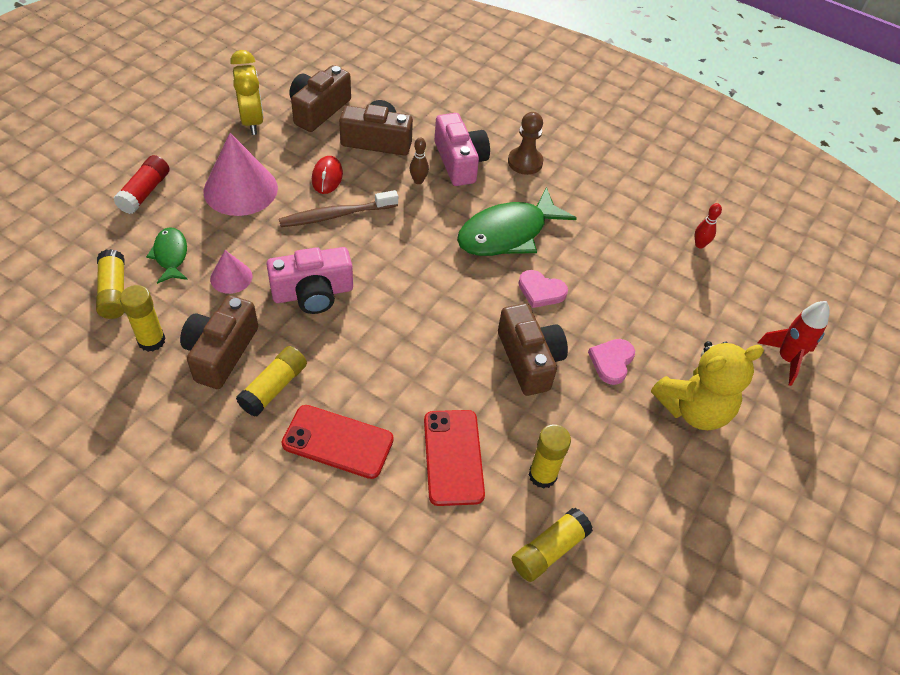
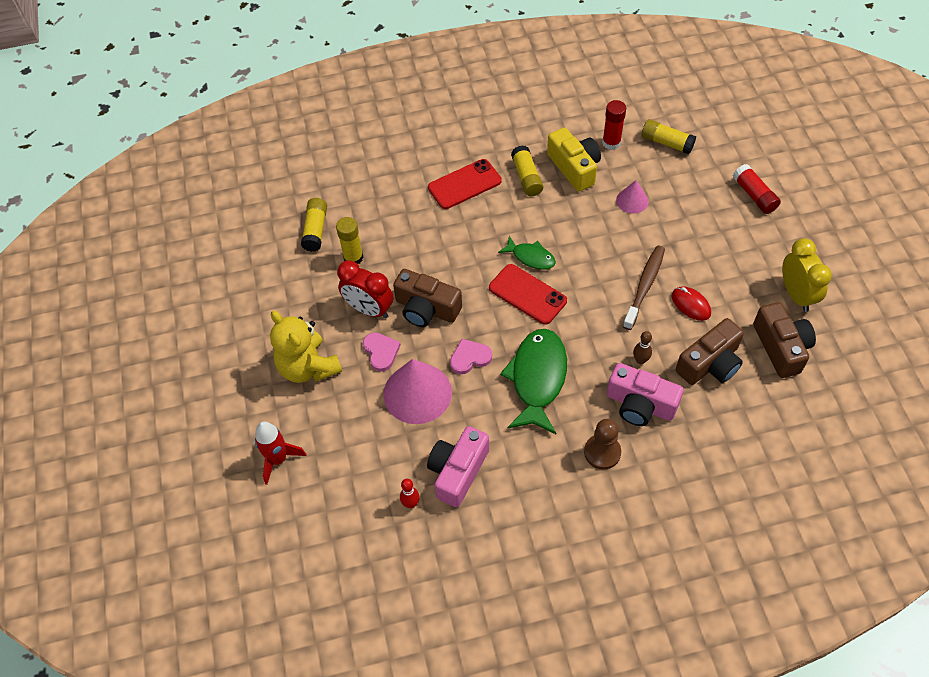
camera: 140 degrees right, 5 degrees up
(151, 341) = (611, 143): yellow glue stick -> red glue stick
(170, 255) = (678, 181): green fish -> green fish (531, 257)
(221, 352) = (574, 167): brown camera -> yellow camera
(240, 189) = (717, 247): pink cone -> pink cone (417, 393)
(252, 121) = (796, 295): yellow clock -> yellow clock turned 135 degrees counterclockwise
(313, 293) = (582, 233): pink camera -> pink camera (458, 471)
(453, 457) = (405, 226): red phone -> red phone (527, 294)
(582, 408) = (369, 309): none -> red clock
(693, 409) = (308, 367): yellow teddy bear -> yellow teddy bear turned 60 degrees counterclockwise

